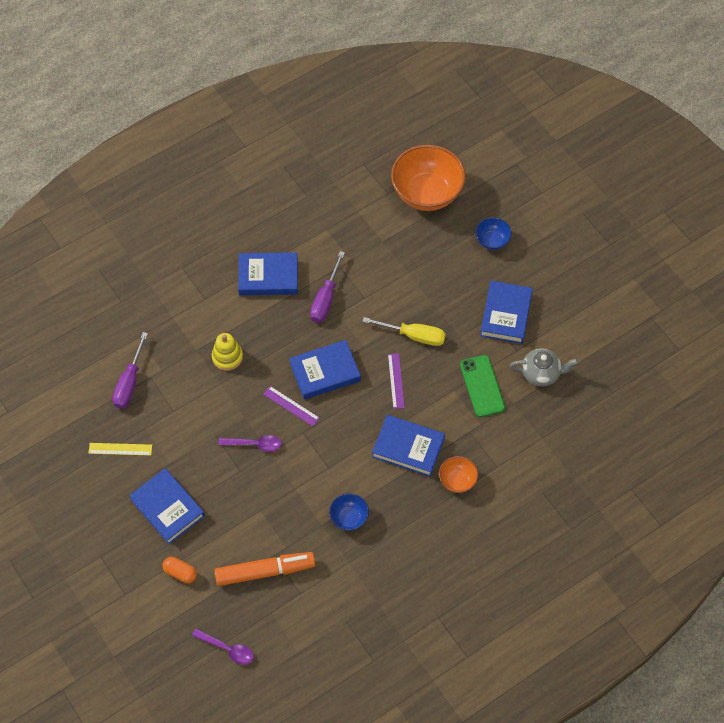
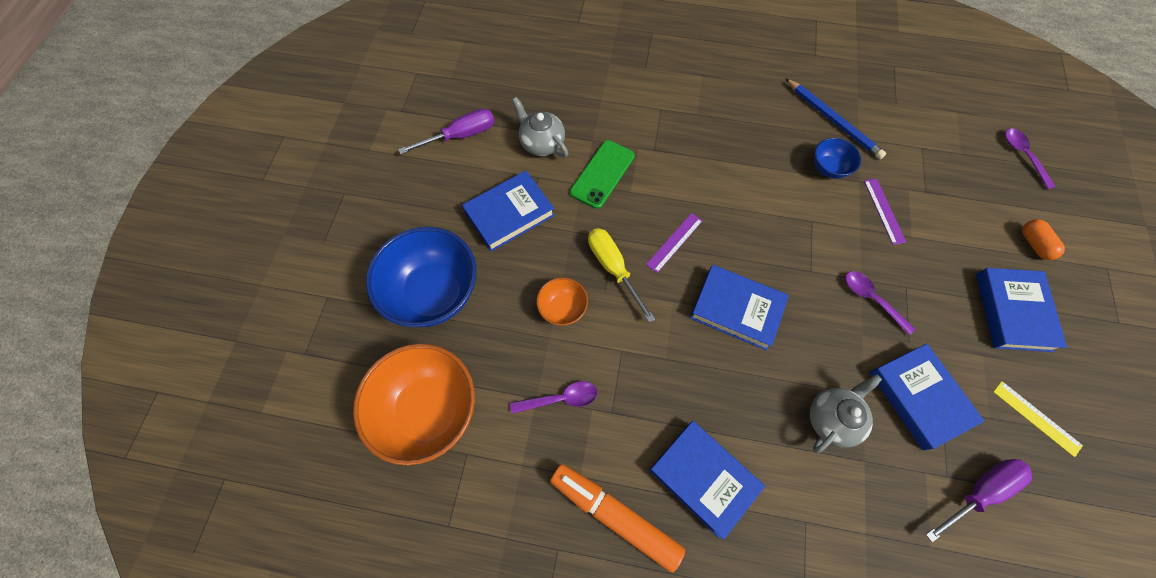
camera: 135 degrees left, 5 degrees up
(227, 357) = (832, 419): yellow stacking toy -> grey teapot
(265, 571) = (944, 185): orange marker -> orange marker (614, 515)
(291, 406) = (802, 305): purple ruler -> purple ruler (884, 211)
(325, 298) = (663, 388): purple screwdriver -> purple screwdriver (460, 136)
(370, 251) = (560, 399): none -> purple spoon
(377, 562) = (833, 120): none -> blue pencil
(408, 447) = (721, 179): blue book -> blue book (919, 397)
(457, 481) = (705, 124): orange bowl -> orange bowl (562, 309)
(492, 241) = (433, 293): blue bowl -> blue bowl, size x2.06

